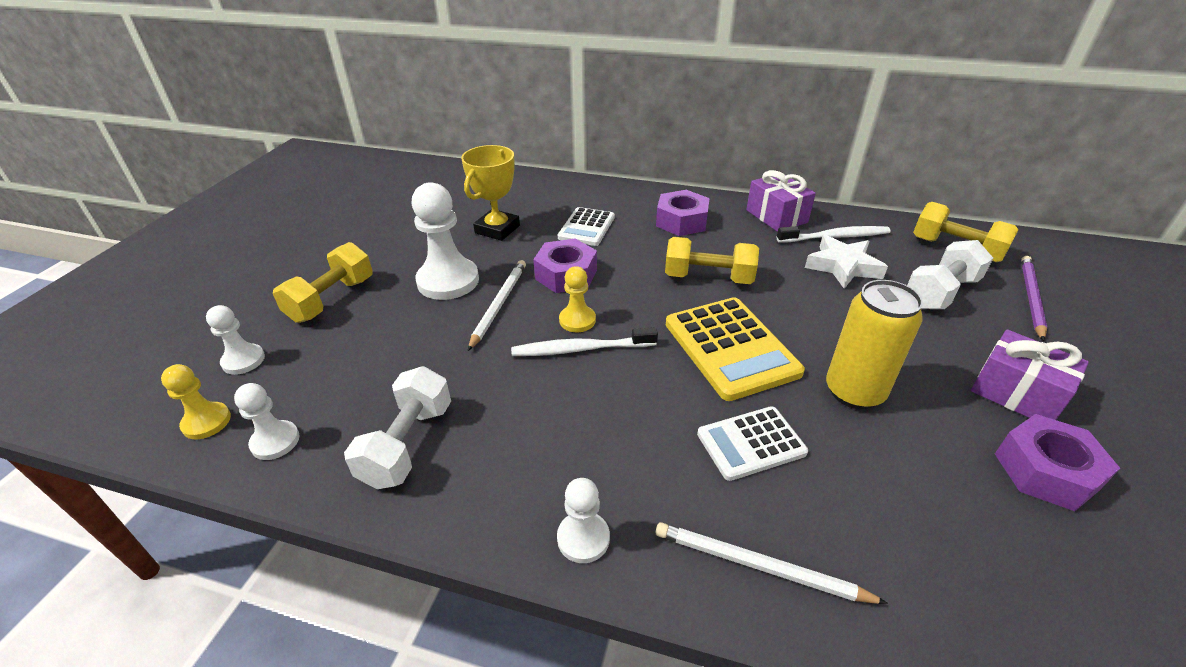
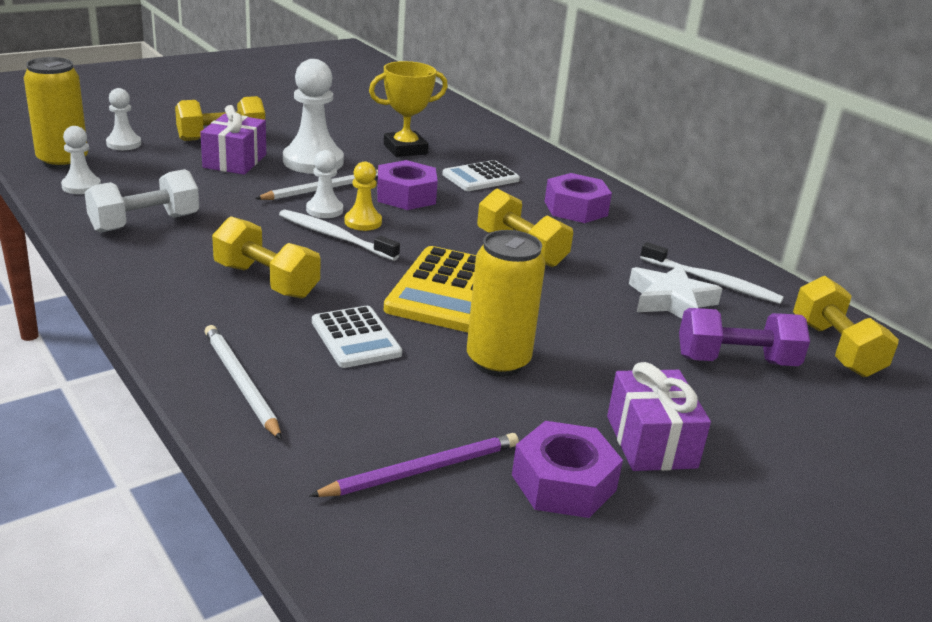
camera: 35 degrees right, 10 degrees down
(206, 422) = (63, 161): yellow pawn -> yellow can
(583, 538) = (164, 312): white pawn -> white pawn (324, 210)
(605, 434) = (266, 281): none -> yellow dumbbell
(751, 443) = (355, 338): white calculator -> white calculator turned 135 degrees counterclockwise
(776, 216) = (681, 244): purple gift -> purple gift (235, 161)
(940, 292) = (736, 361): white dumbbell -> purple dumbbell
(1031, 298) = (836, 413): purple pencil -> purple pencil (422, 470)

